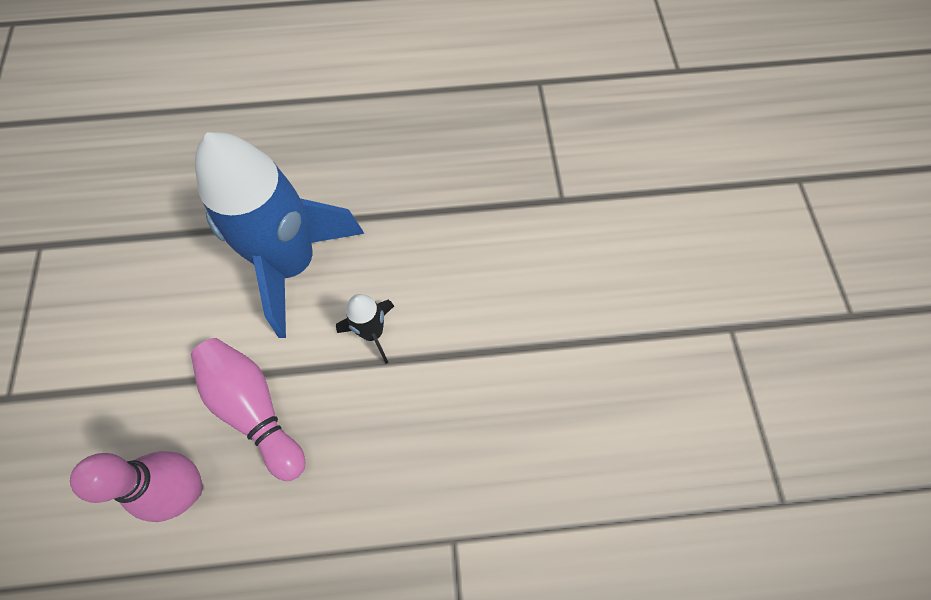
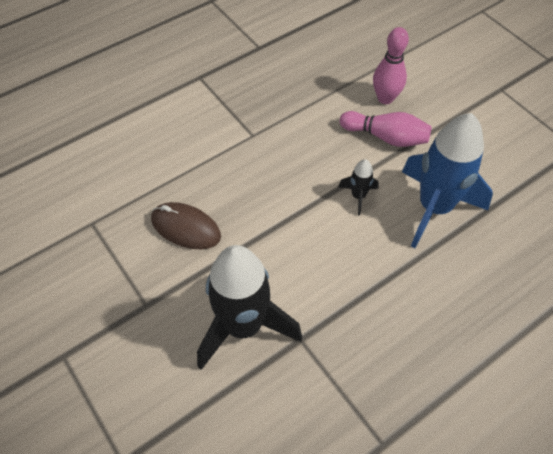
camera: 150 degrees right, 10 degrees down
(619, 243) = (243, 326): none -> black rocket
(639, 414) = (186, 228): none -> brown mouse

